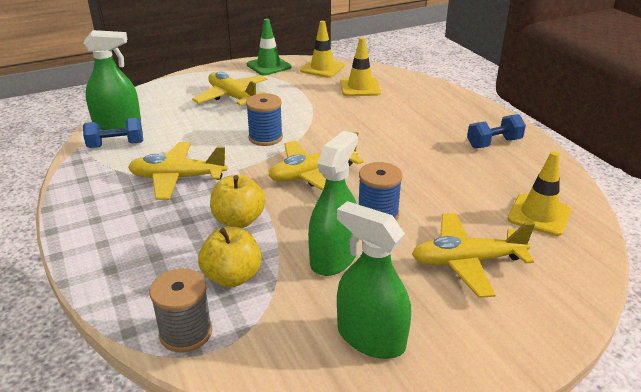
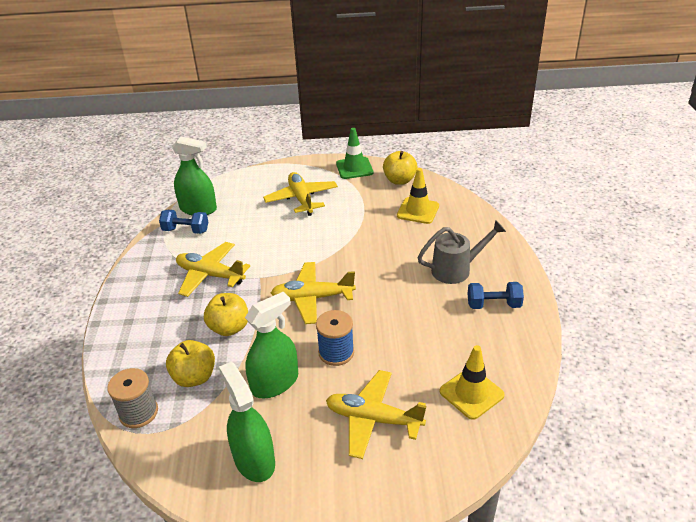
camera: 25 degrees right, 5 degrees up
(265, 137) = (300, 250): blue spool -> none
(322, 68) = (399, 180): yellow traffic cone -> yellow apple
(436, 124) = (456, 269): none -> grey watering can

